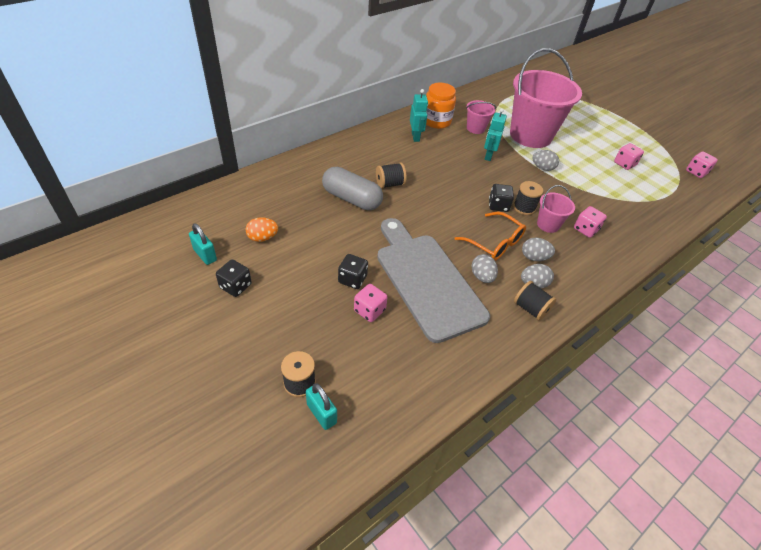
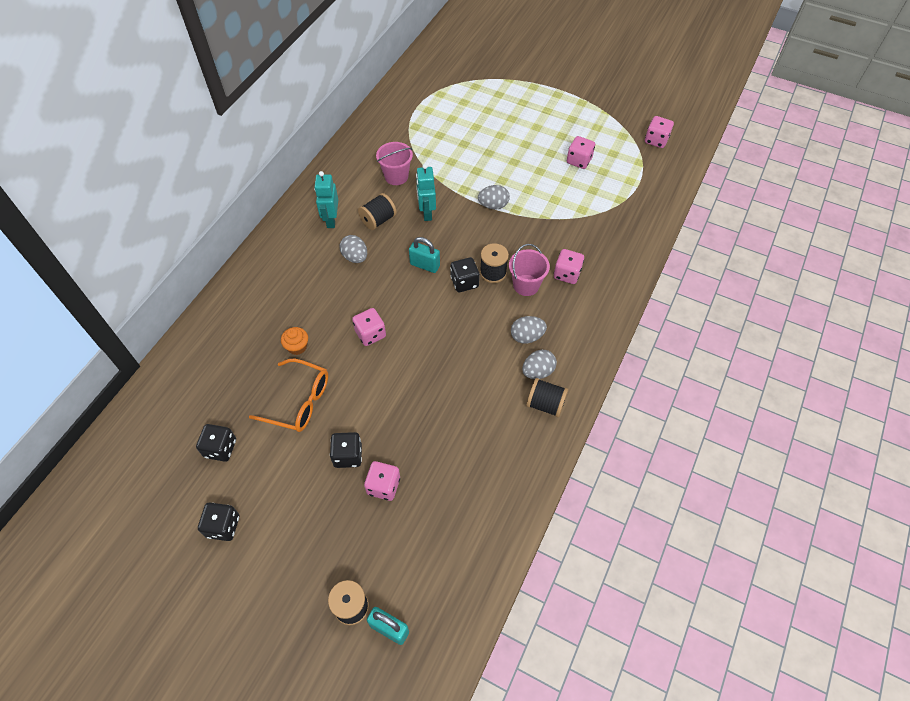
camera: 20 degrees left, 10 degrees up
(205, 255) = (166, 503): turquoise padlock -> turquoise padlock (425, 265)
(262, 238) = (220, 448): orange egg -> black dice
(351, 199) = (297, 347): grey capsule -> orange cupcake
(390, 184) = (331, 305): black spool -> black spool (378, 220)
(410, 211) = (370, 334): none -> pink dice
(415, 137) = (331, 220): turquoise robot -> turquoise robot turned 150 degrees counterclockwise
(426, 281) = (427, 420): grey cutting board -> none
(436, 121) = (346, 184): orange jar -> none
(482, 277) = (482, 387): grey egg -> grey egg (355, 257)
(494, 243) = (479, 336): orange glasses -> orange glasses (298, 401)
(530, 135) = (463, 160): pink bucket -> none

